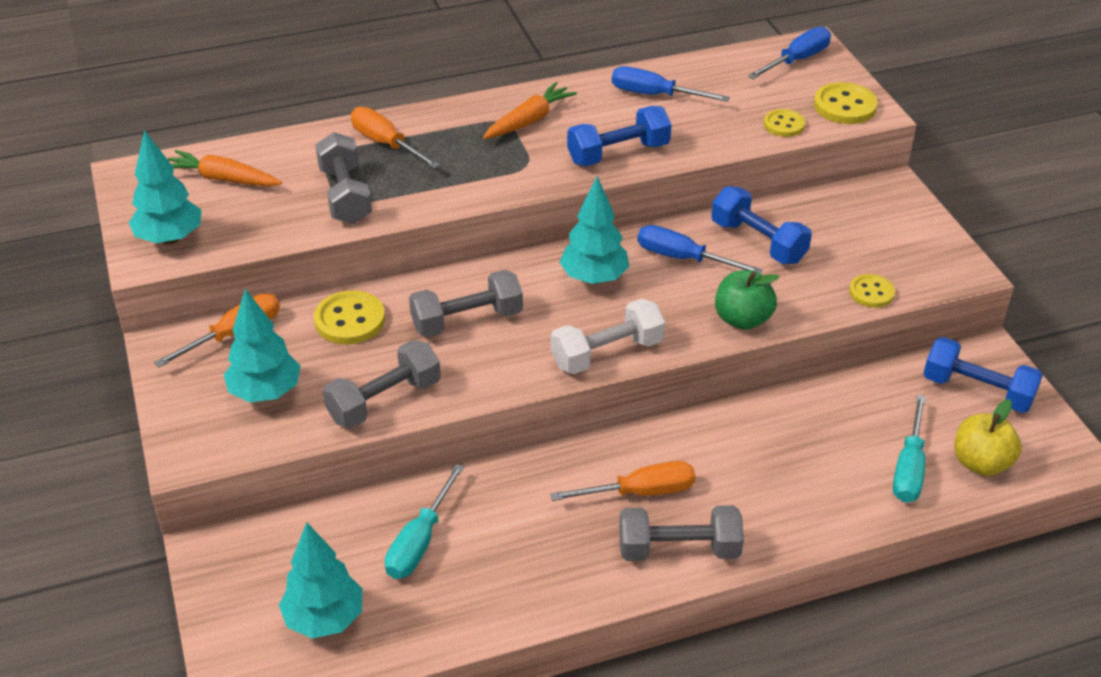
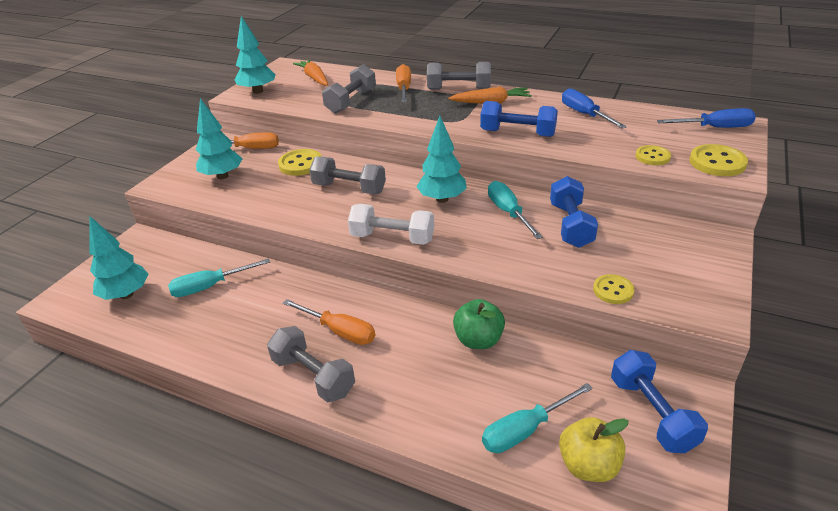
camera: 45 degrees right, 5 degrees down
(384, 401) = (259, 204): grey dumbbell -> grey dumbbell (459, 89)
(683, 258) = (508, 212): blue screwdriver -> turquoise screwdriver
(742, 319) = (498, 261): green apple -> green apple (478, 340)

